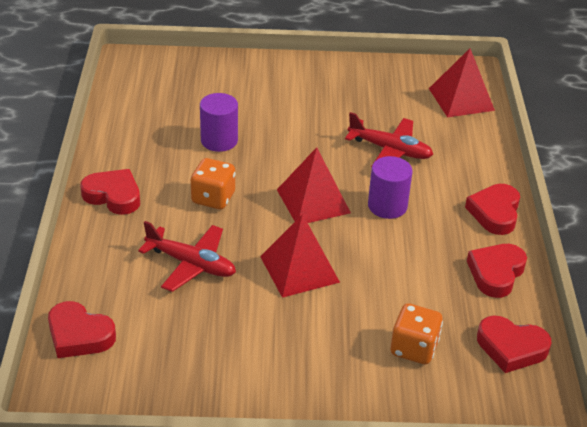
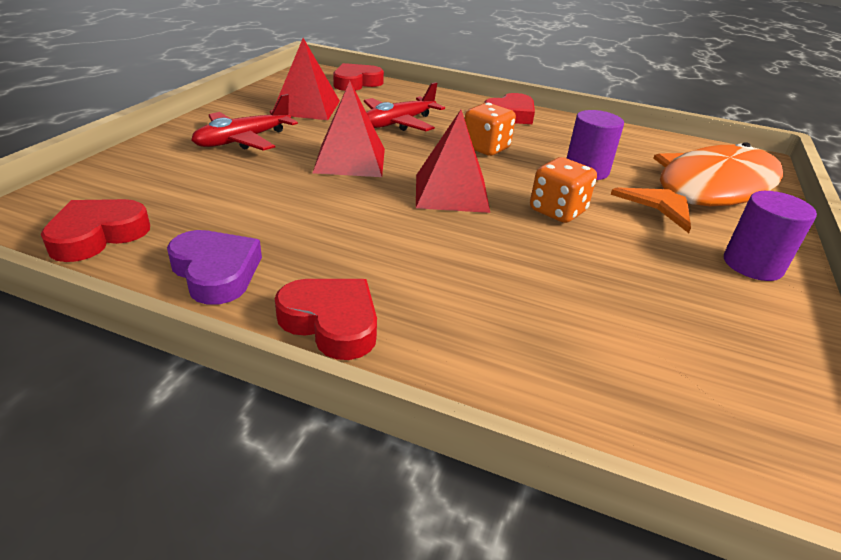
camera: 110 degrees right, 5 degrees down
(213, 85) = (708, 191): none -> orange fish
(387, 206) = (412, 235): purple cylinder -> purple cylinder (752, 265)
(390, 150) = (535, 275): red plane -> red plane (243, 140)
(414, 348) = (182, 182): orange dice -> orange dice (557, 211)
(461, 99) = (694, 422): red pyramid -> red pyramid (306, 107)
(496, 273) = (216, 272): red heart -> purple heart

